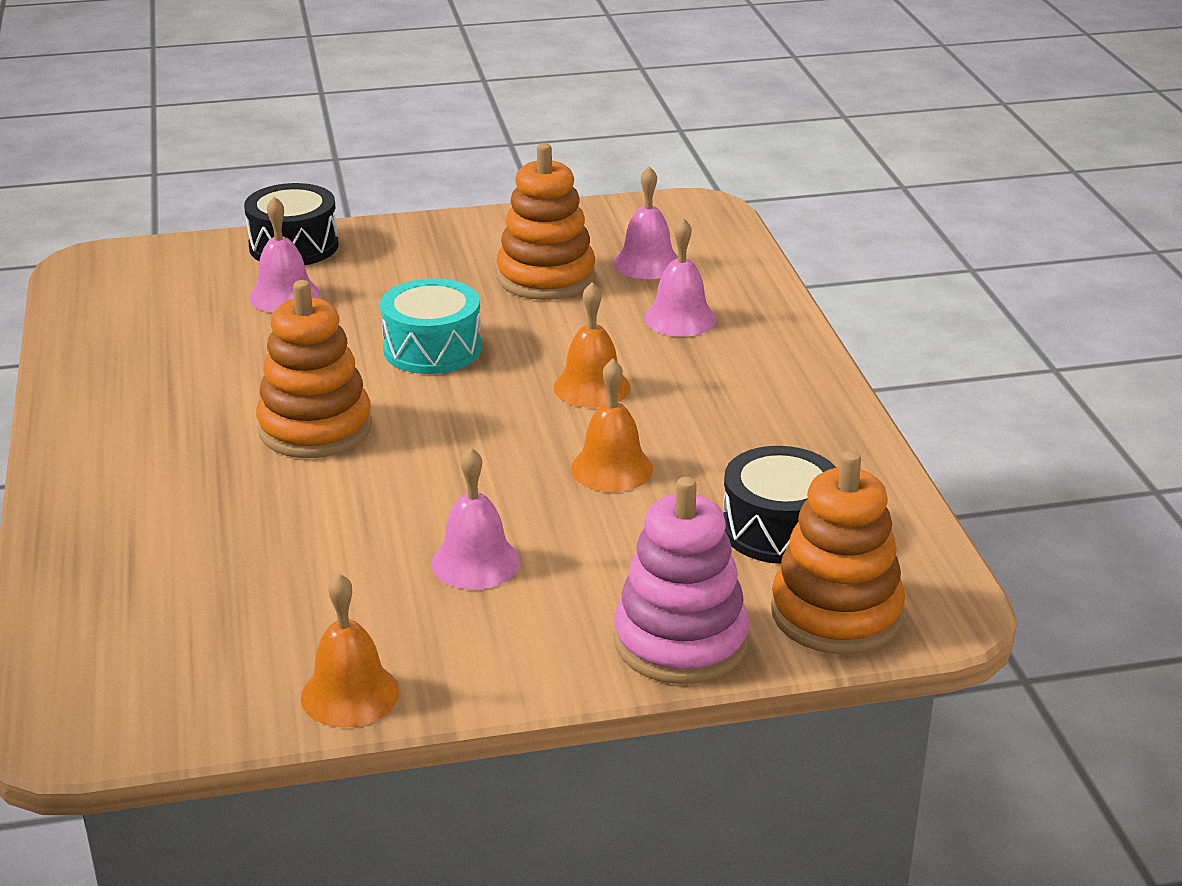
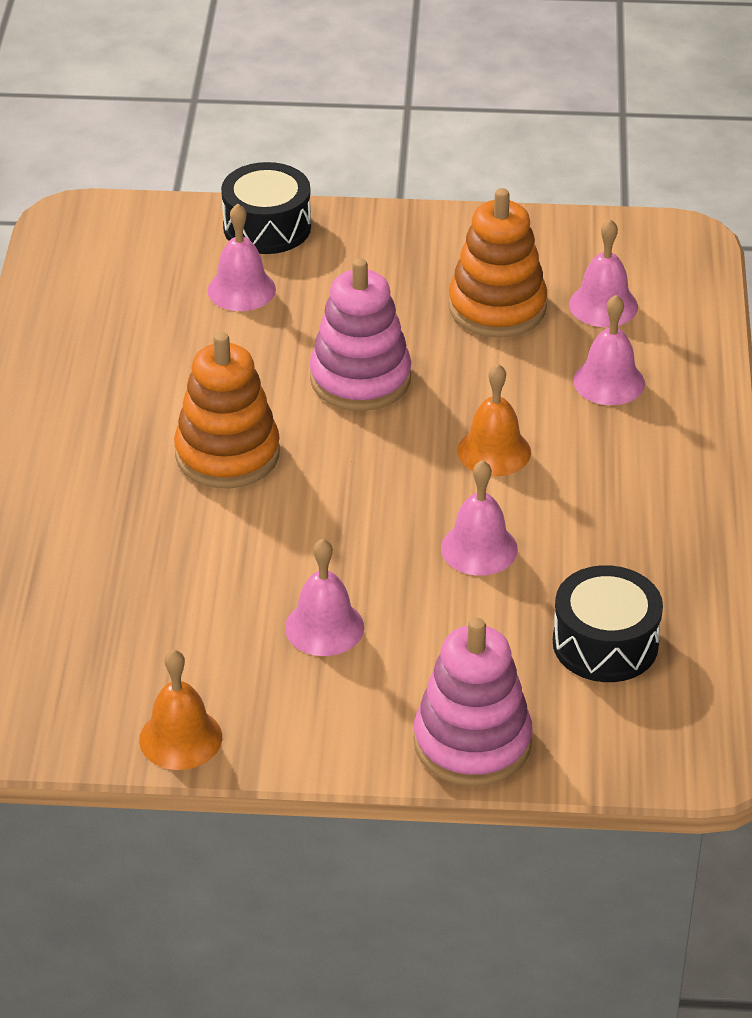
camera: 15 degrees right, 10 degrees up
(432, 349) = (360, 379): turquoise drum -> pink stacking toy
(612, 468) = (479, 548): orange bell -> pink bell
(836, 613) = (619, 741): orange stacking toy -> none

